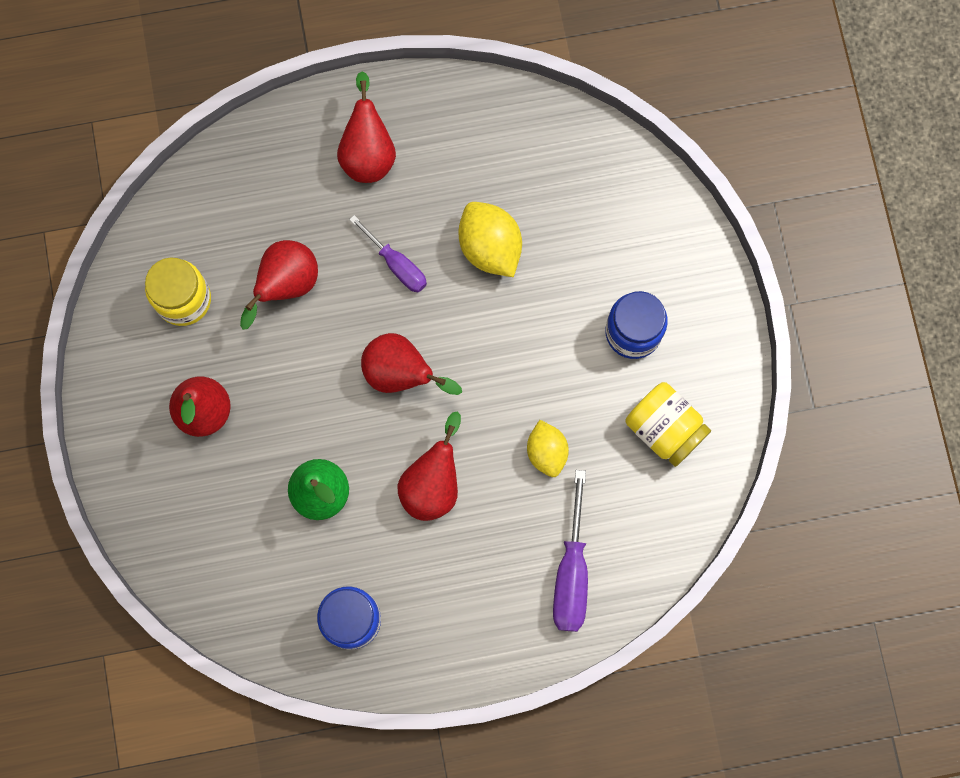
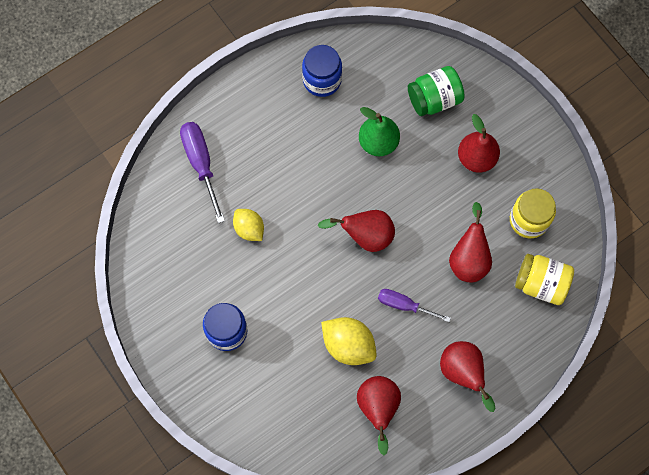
camera: 155 degrees right, 5 degrees down
(214, 519) = (434, 99): none -> green jar
(433, 484) = (312, 178): red pear -> red pear (378, 408)
(664, 429) = (179, 277): yellow jar -> yellow jar (541, 283)

